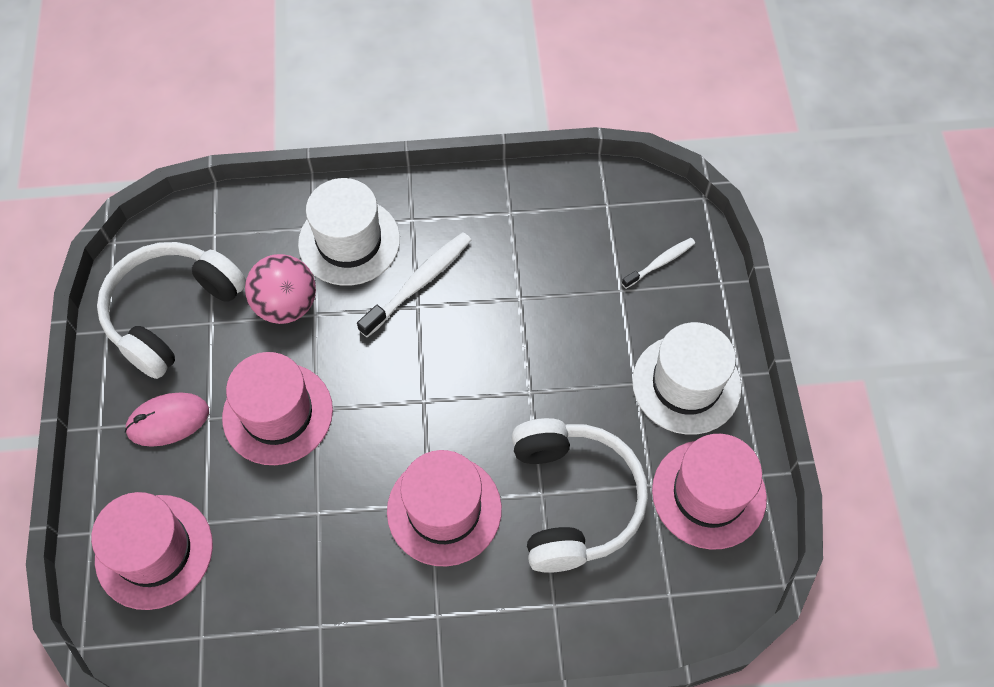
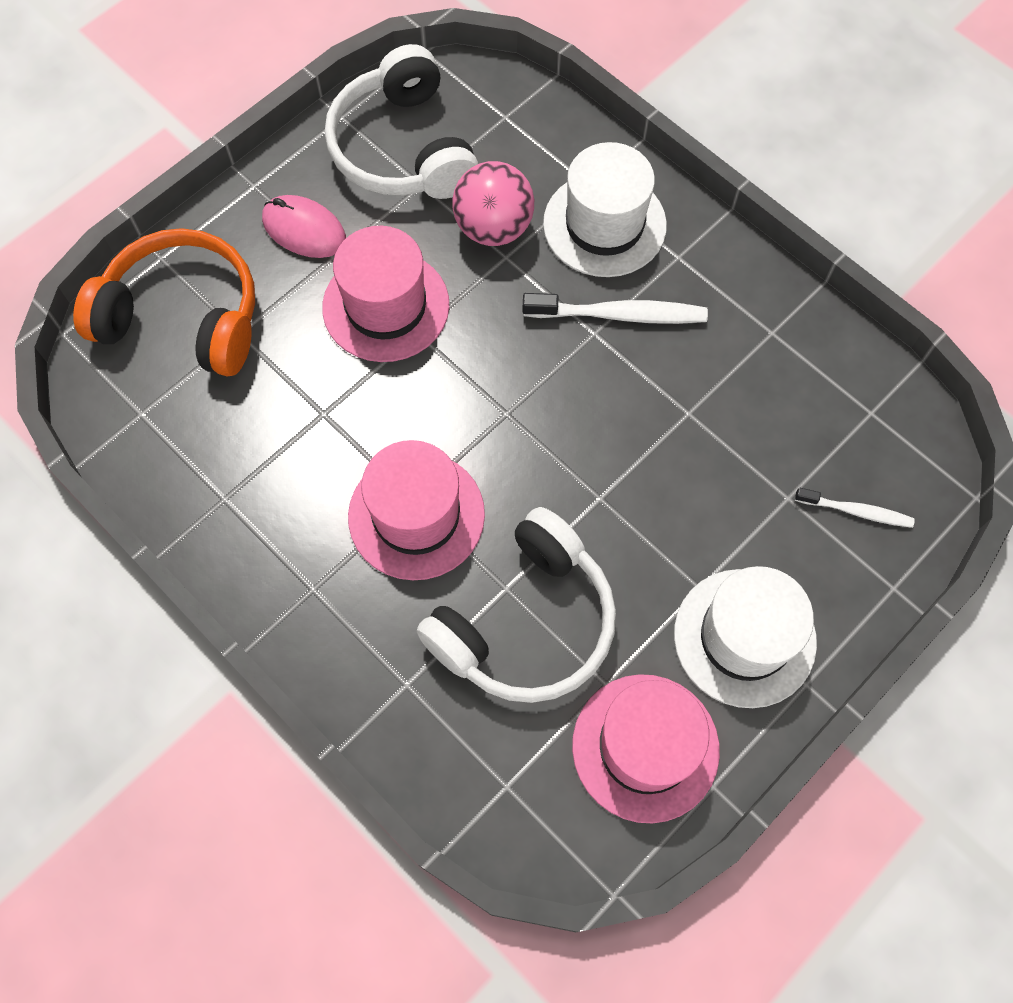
camera: 50 degrees right, 5 degrees up
(154, 551) = (183, 317): pink hat -> orange headphones
(172, 313) = (403, 148): white headphones -> white headphones turned 105 degrees counterclockwise

